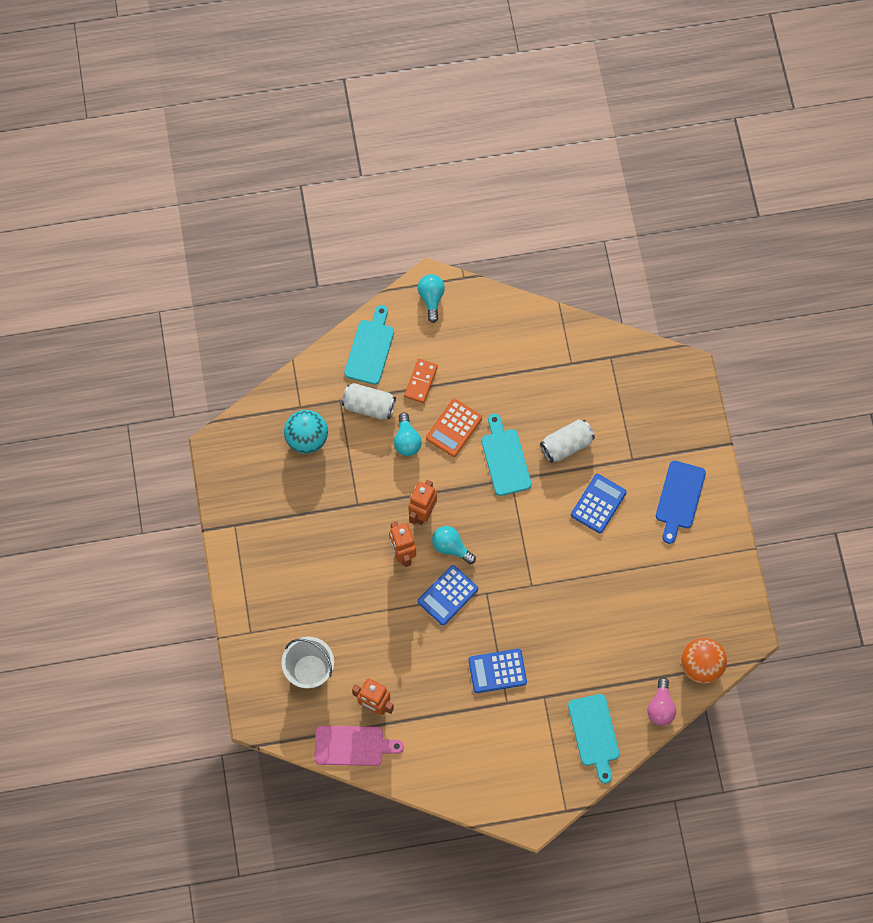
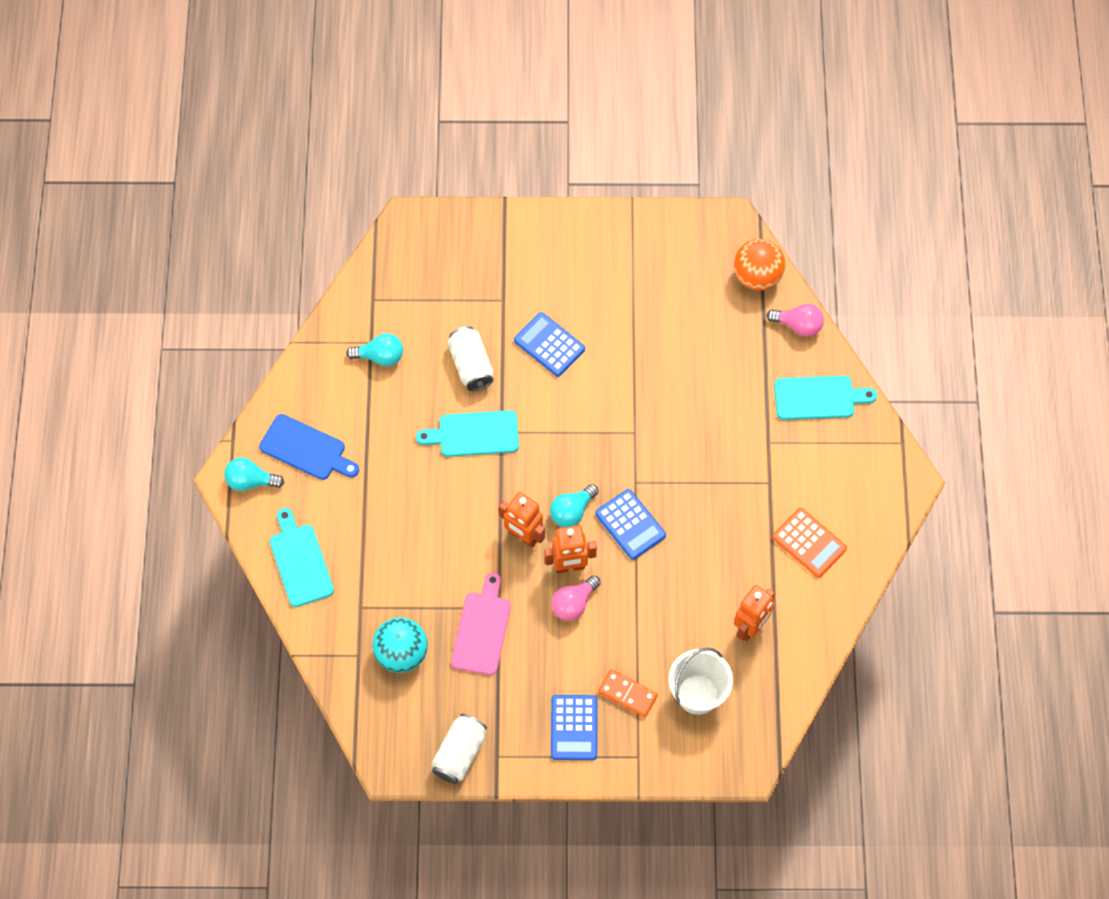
camera: 80 degrees left, 5 degrees down
(352, 745) = (796, 659): pink cutting board -> pink cutting board (482, 629)
(369, 406) = (374, 575): white can -> white can (459, 754)
(370, 349) = (300, 562): turquoise cutting board -> turquoise cutting board turned 45 degrees clockwise
(371, 562) = (574, 603): none -> pink light bulb
(407, 440) = (428, 539): turquoise light bulb -> turquoise light bulb (380, 356)
(421, 381) = (356, 510): orange domino -> orange domino (627, 694)
(454, 428) = (423, 483): orange calculator -> orange calculator (809, 543)
(497, 671) = (730, 486): blue calculator -> blue calculator (574, 728)
(679, 498) = (559, 260): blue cutting board -> blue cutting board (306, 449)

